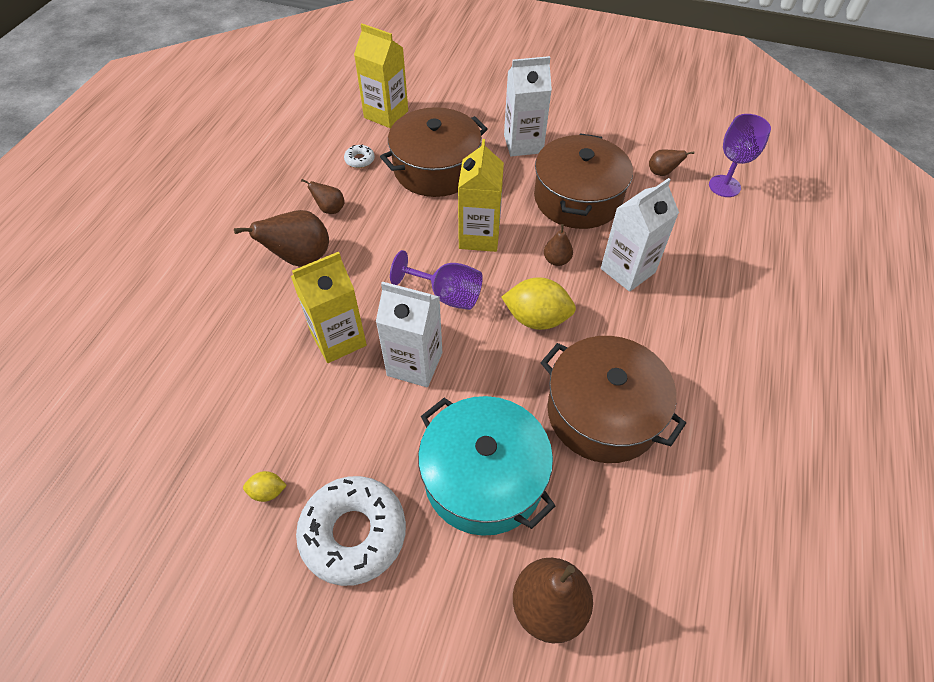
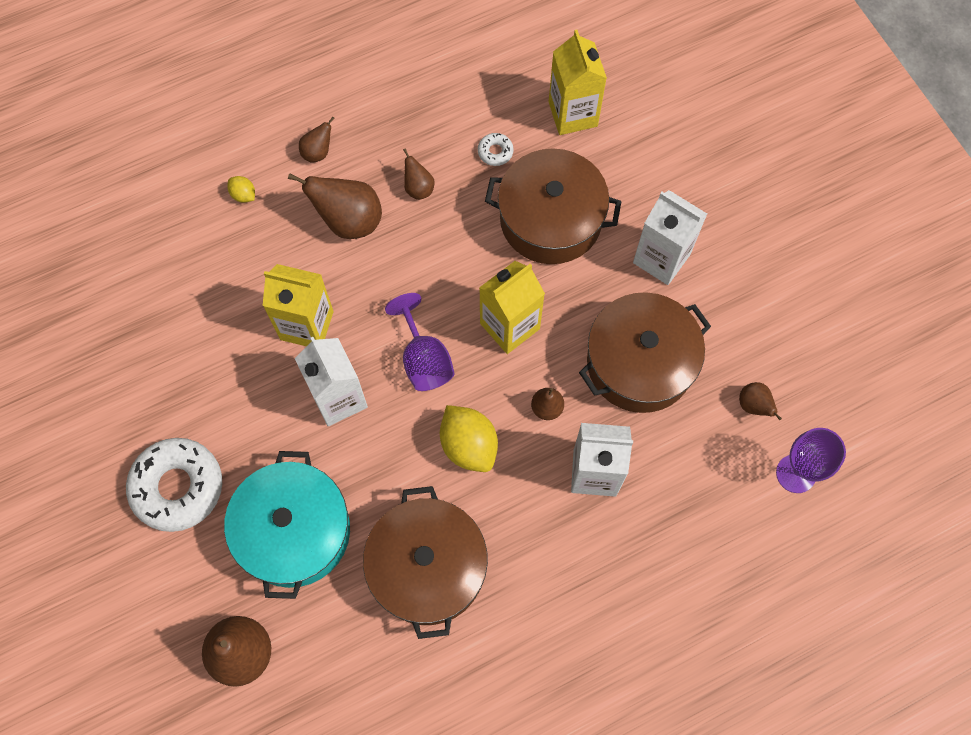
camera: 45 degrees right, 15 degrees up
(232, 237) = (318, 152): none -> brown pear
(268, 491) = (154, 406): yellow lemon -> yellow lemon (243, 195)

